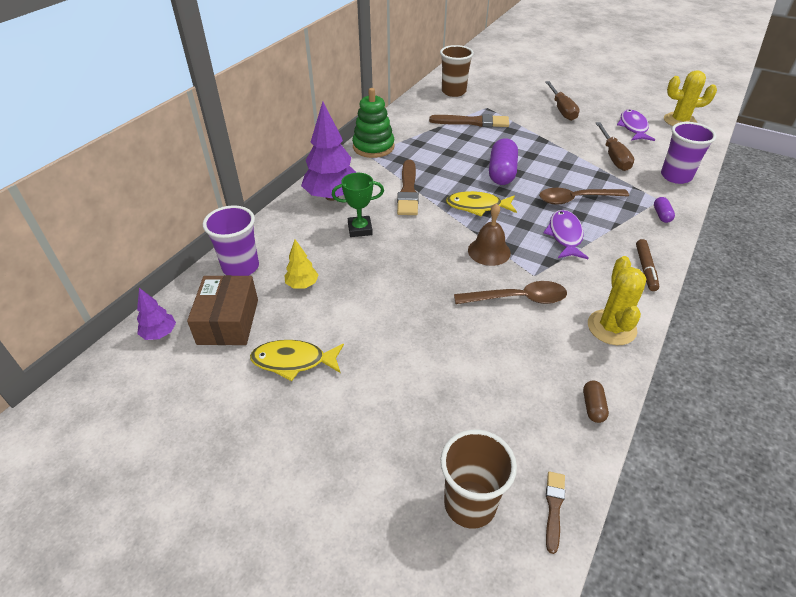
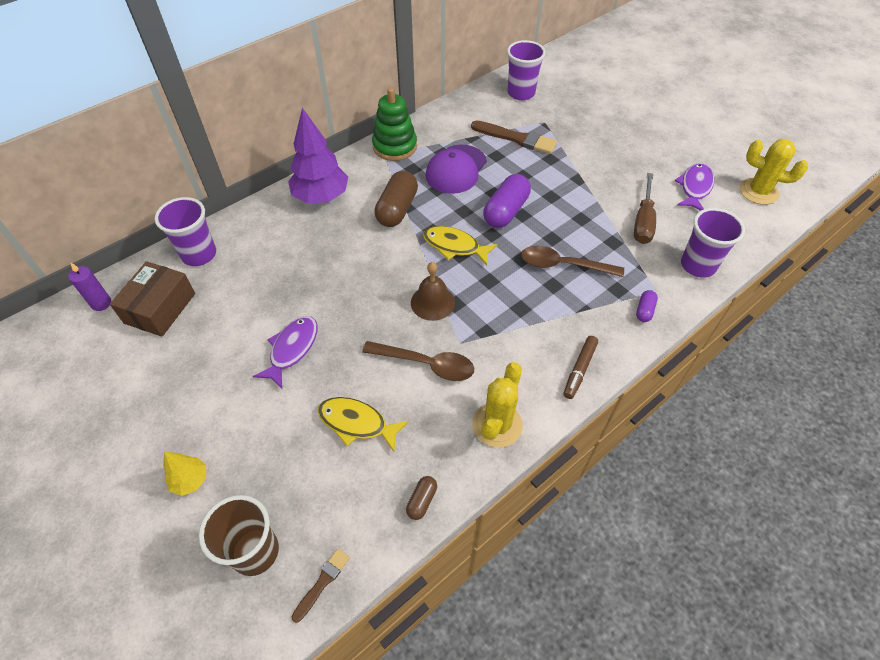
camera: 20 degrees right, 10 degrees up
(160, 334) = (101, 303): purple tree -> purple candle
(293, 361) = (191, 365): yellow fish -> yellow fish (357, 423)
(302, 285) = (241, 289): yellow tree -> yellow tree (190, 480)
(360, 229) = (325, 242): green trophy -> none
(408, 191) = (397, 209): brown brush -> brown capsule
(438, 152) = (456, 169): none -> purple cap
(453, 92) = (521, 93): brown cup -> purple cup
(562, 110) = (627, 144): brown screwdriver -> none
(565, 235) = (521, 306): purple fish -> purple fish (292, 349)

